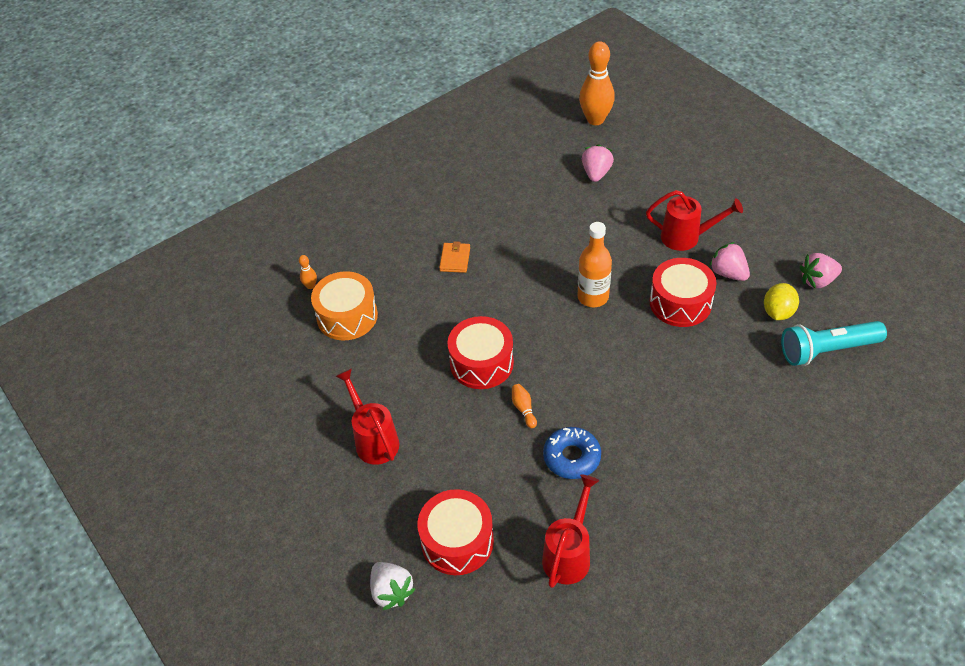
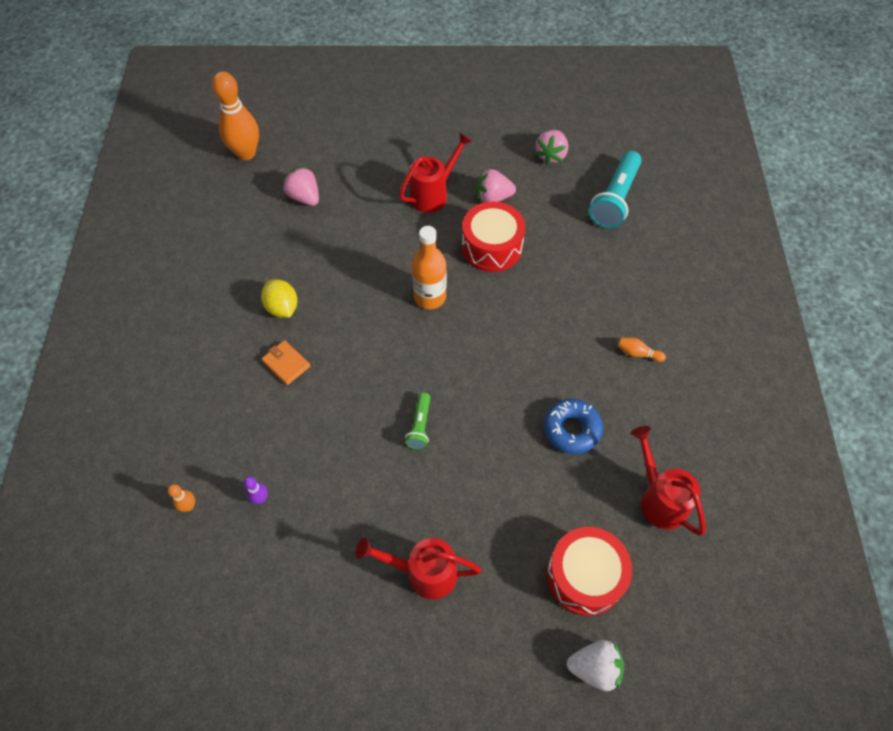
camera: 55 degrees left, 10 degrees up
(347, 316) = (260, 498): orange drum -> purple bowling pin
(481, 363) = (420, 426): red drum -> green flashlight
(523, 409) = (496, 429): orange bowling pin -> orange bowling pin (638, 353)
(778, 312) = (557, 198): yellow lemon -> yellow lemon (282, 308)

